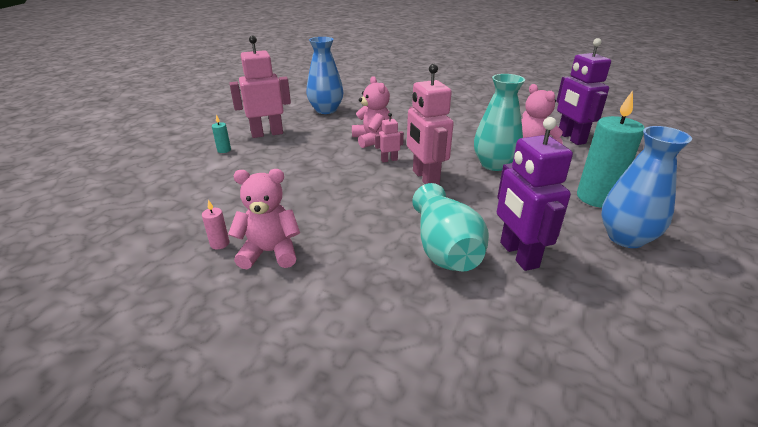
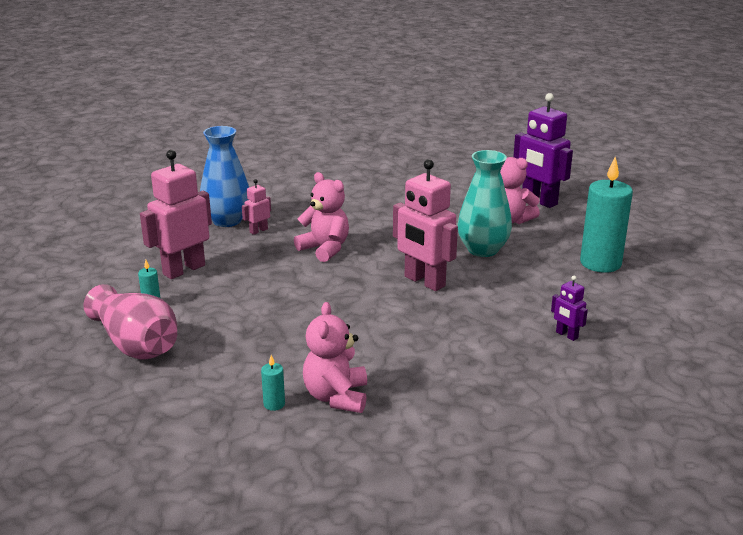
camera: 25 degrees left, 5 degrees down
(184, 173) = (136, 344): none -> pink vase
(219, 244) = (274, 404): pink candle -> turquoise candle
(270, 252) = (336, 397): pink teddy bear -> pink teddy bear turned 60 degrees counterclockwise
(389, 160) = (367, 270): pink robot -> pink robot (258, 231)
(444, 248) = (499, 347): turquoise vase -> none
(518, 255) = (566, 335): purple robot -> purple robot, size x0.47
(625, 238) = (644, 296): blue vase -> none

